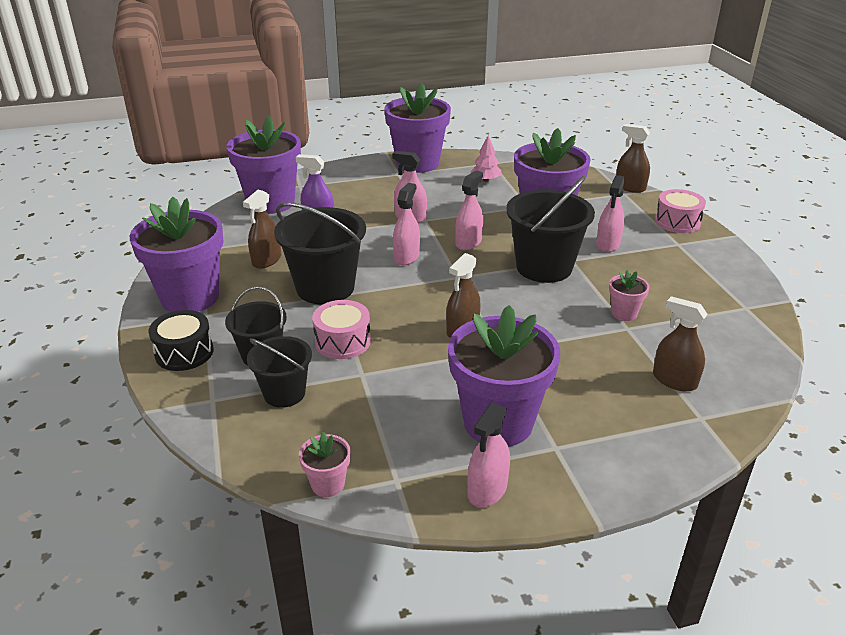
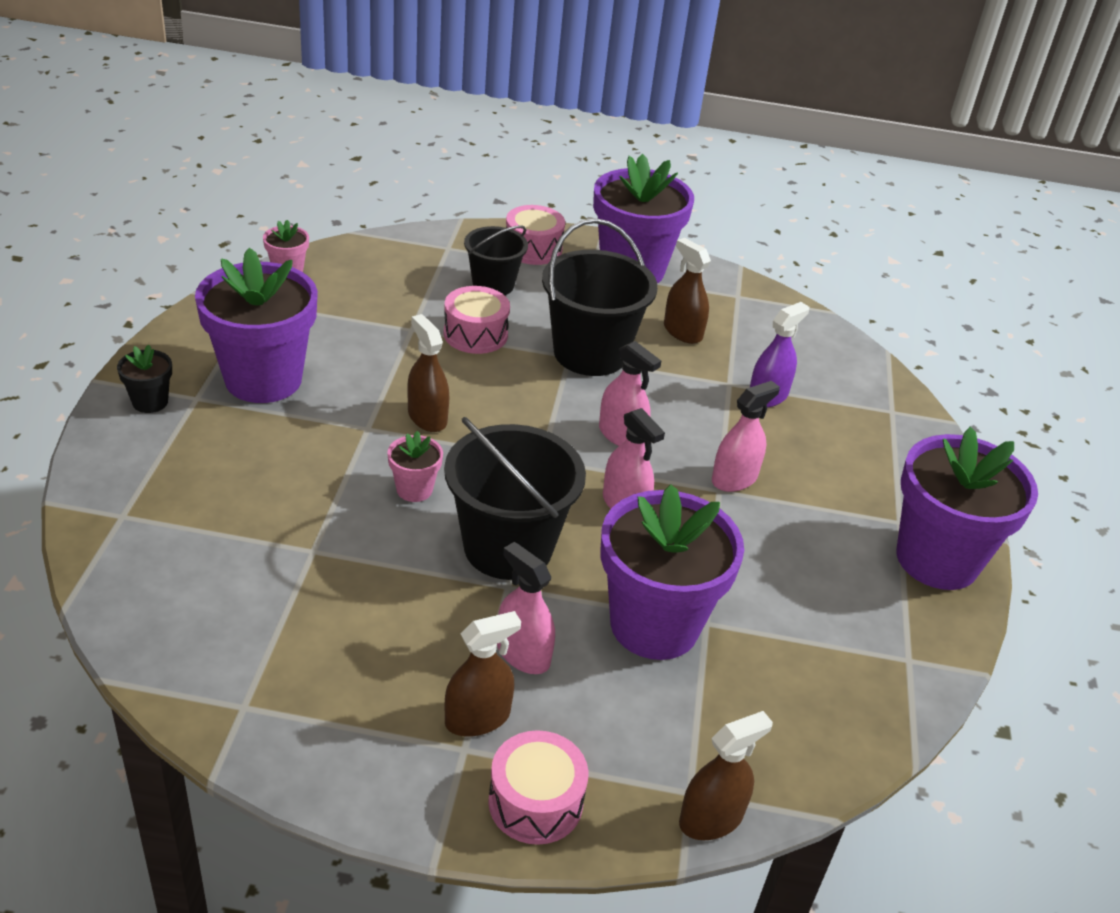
camera: 110 degrees right, 5 degrees up
(184, 352) = (533, 249): black drum -> pink drum
(271, 202) = (843, 373): purple flower pot -> none
(284, 393) = (422, 282): black bucket -> none
(485, 180) = (834, 617): pink tree -> none
(487, 490) = (194, 340): pink spray bottle -> none
(587, 471) = (150, 402): none -> black flower pot
(624, 313) = (343, 565): pink flower pot -> pink flower pot (414, 489)
(674, 380) = (190, 532): brown spray bottle -> brown spray bottle (477, 718)

